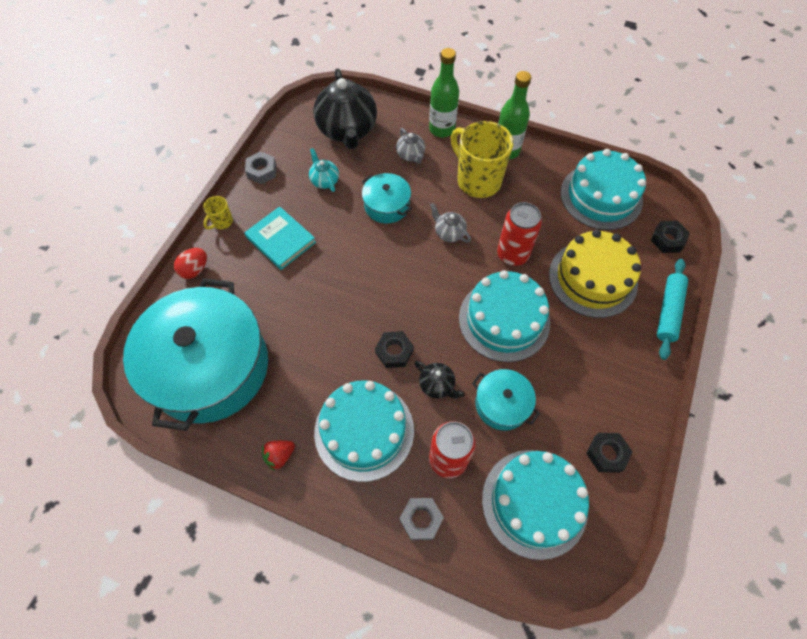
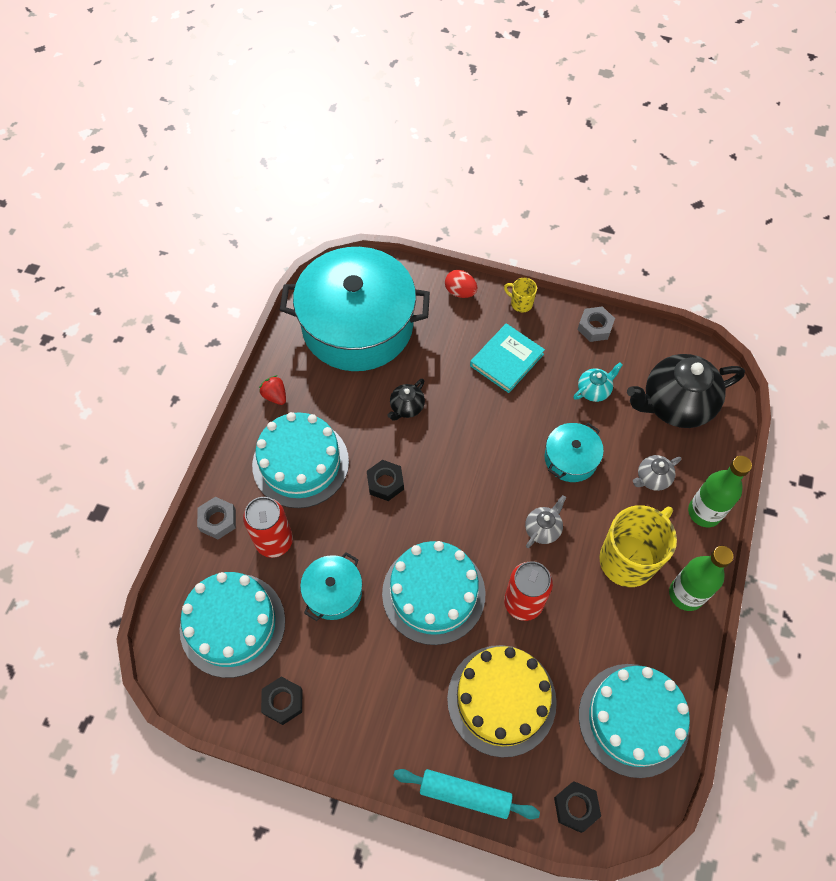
camera: 85 degrees right, 0 degrees up
(437, 385) = (350, 527): black teapot -> black teapot (406, 407)

